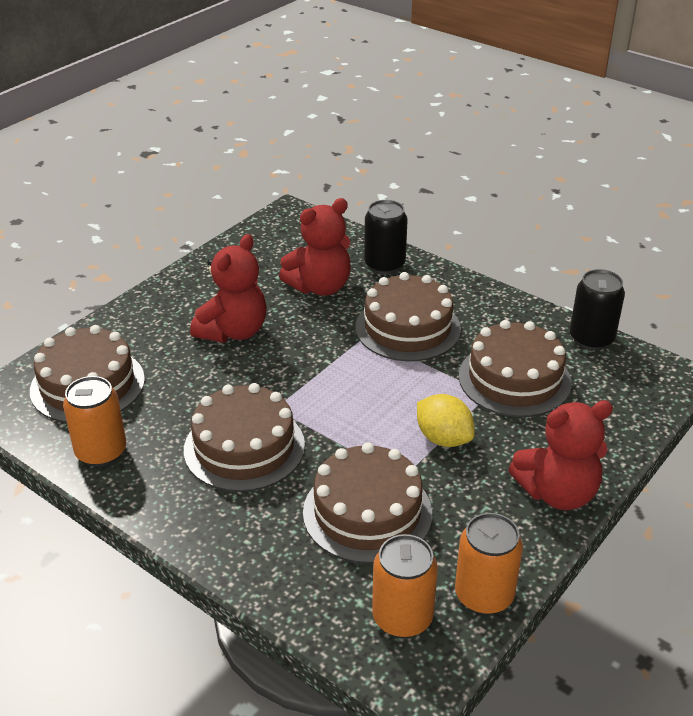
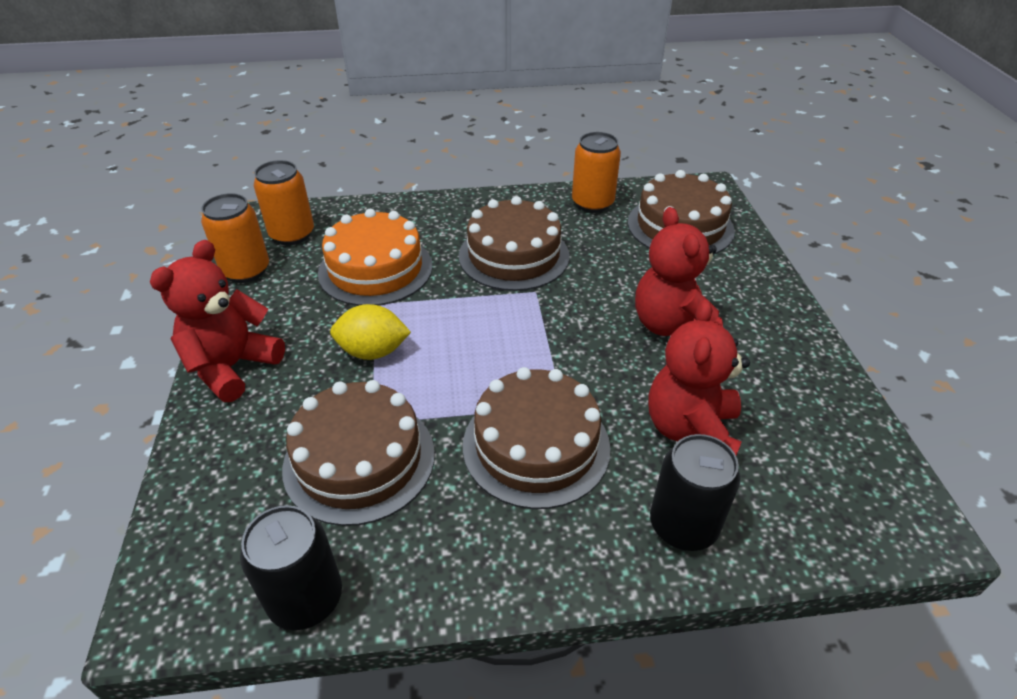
camera: 135 degrees right, 5 degrees up
(367, 512) = (375, 269): brown cake -> orange cake

